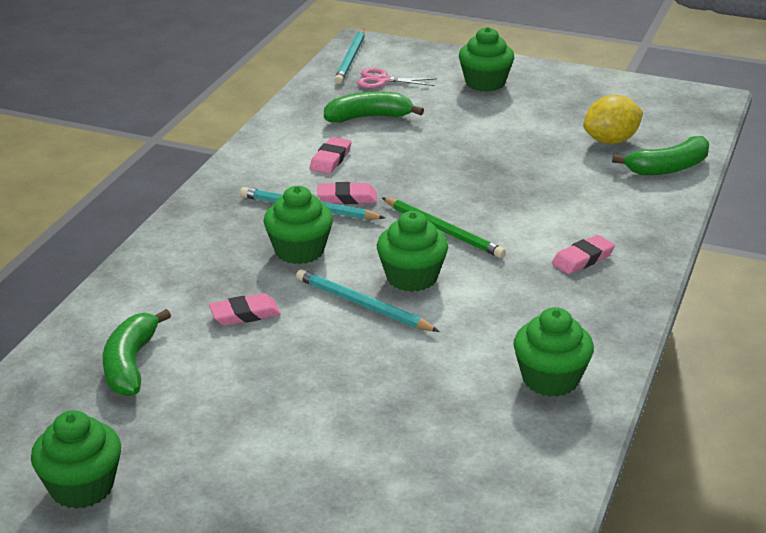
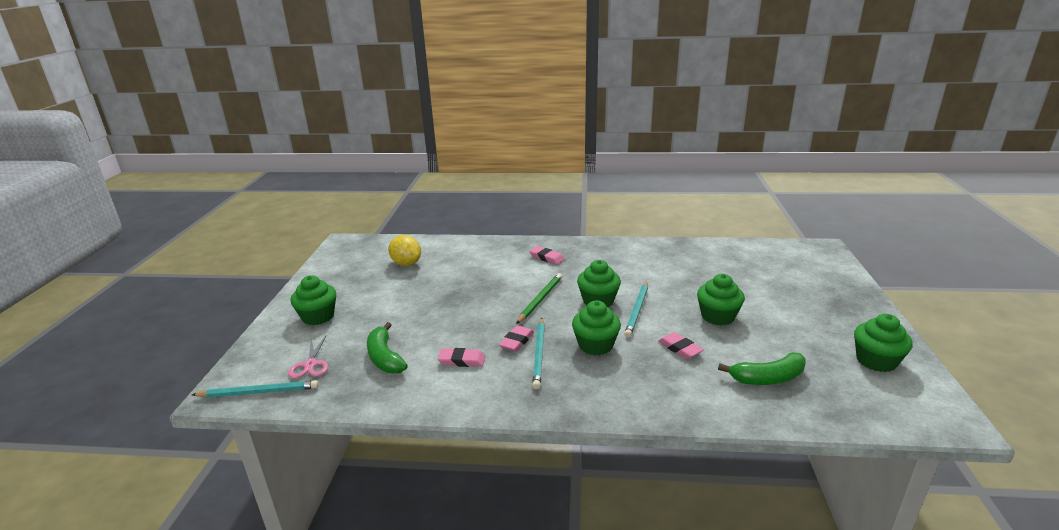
camera: 105 degrees left, 5 degrees down
(347, 198) = (516, 341): pink eraser -> pink eraser turned 45 degrees clockwise
(550, 379) = (655, 254): green cupcake -> green cupcake (717, 316)
(668, 168) = (436, 246): green banana -> none

